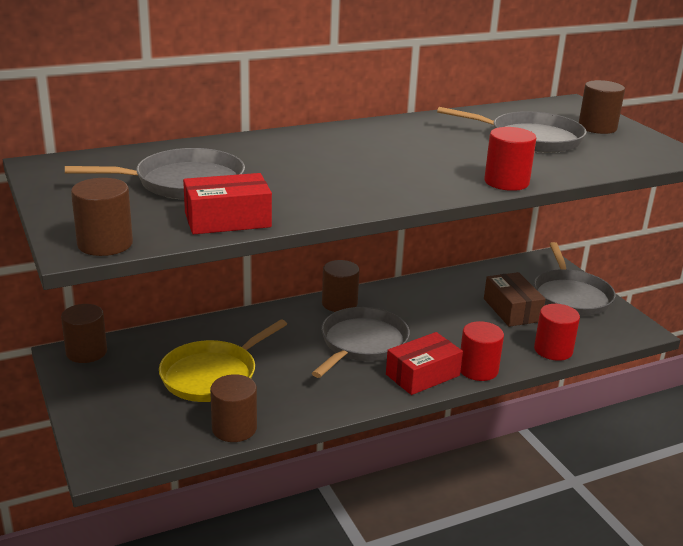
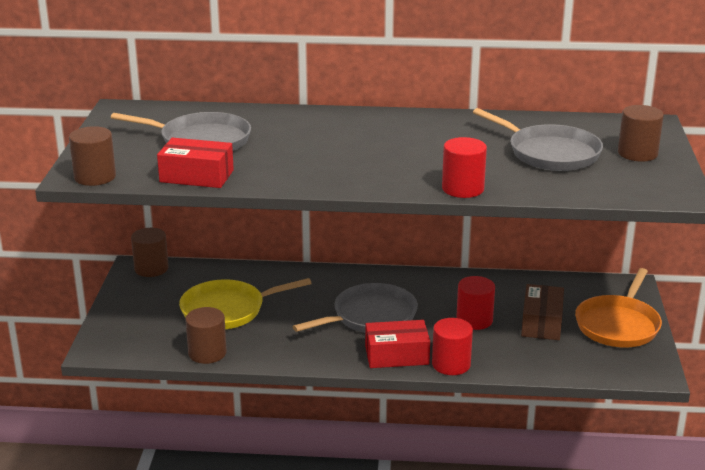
camera: 30 degrees right, 0 degrees up
(339, 303) = (385, 279): brown cylinder -> none
(553, 350) = (542, 367): red cylinder -> red cylinder (474, 320)
(570, 296) = (618, 325): grey pan -> orange pan

